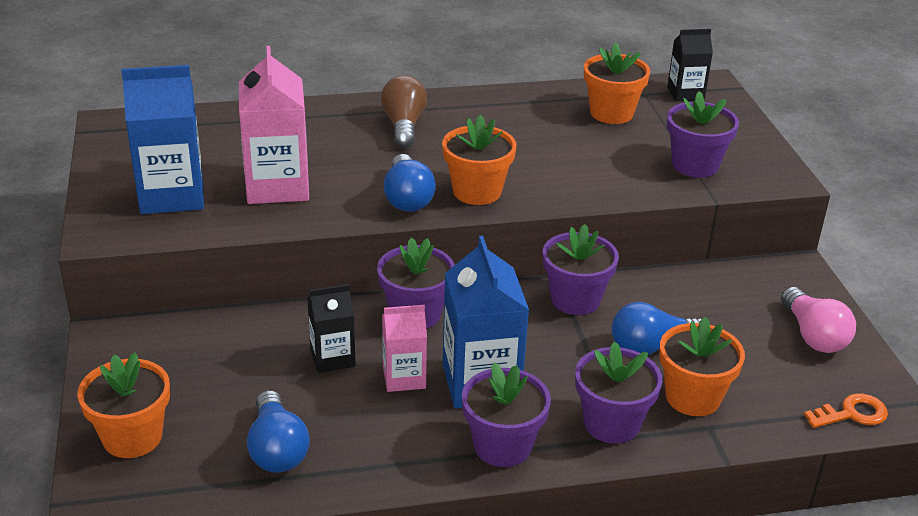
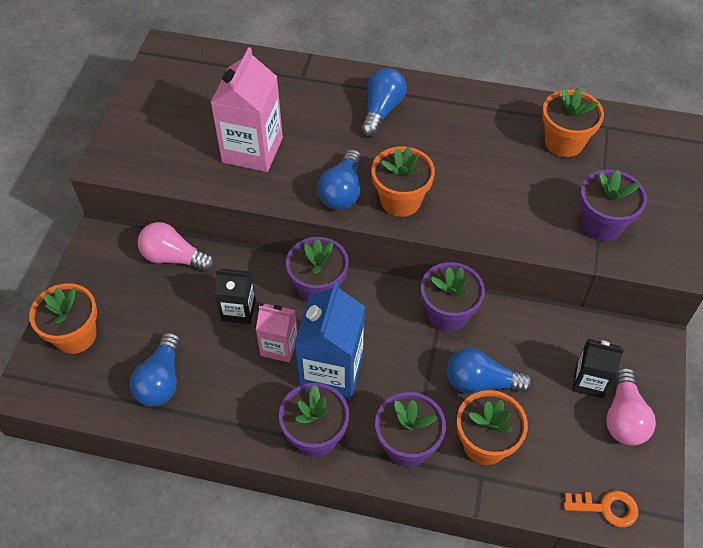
camera: 25 degrees right, 20 degrees up
(172, 195) = (173, 137): blue carton -> none
(219, 330) = (174, 258): none -> pink light bulb
(403, 126) = (381, 110): brown light bulb -> blue light bulb
(685, 93) = (645, 136): black carton -> black carton (589, 381)

